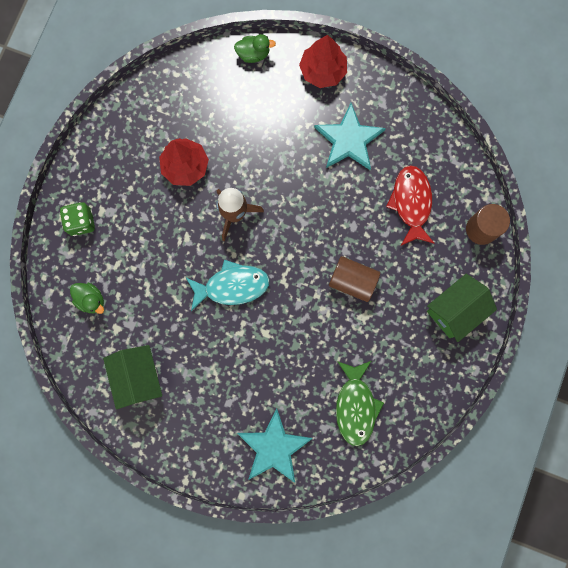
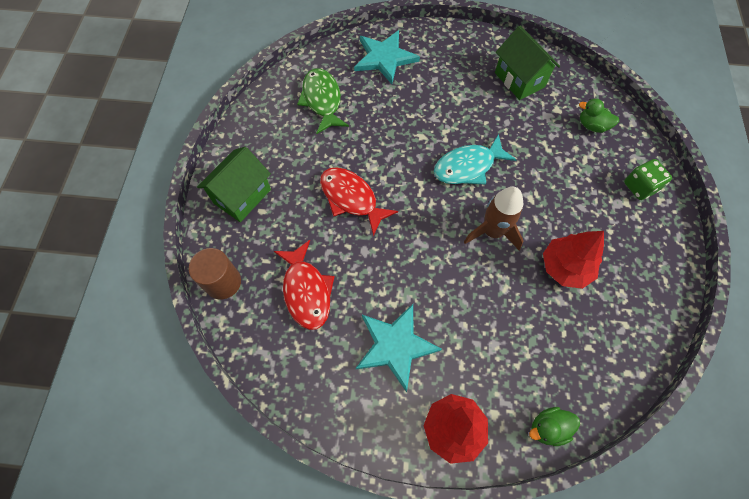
camera: 165 degrees right, 15 degrees down
(352, 281) = (351, 198): brown cylinder -> red fish

